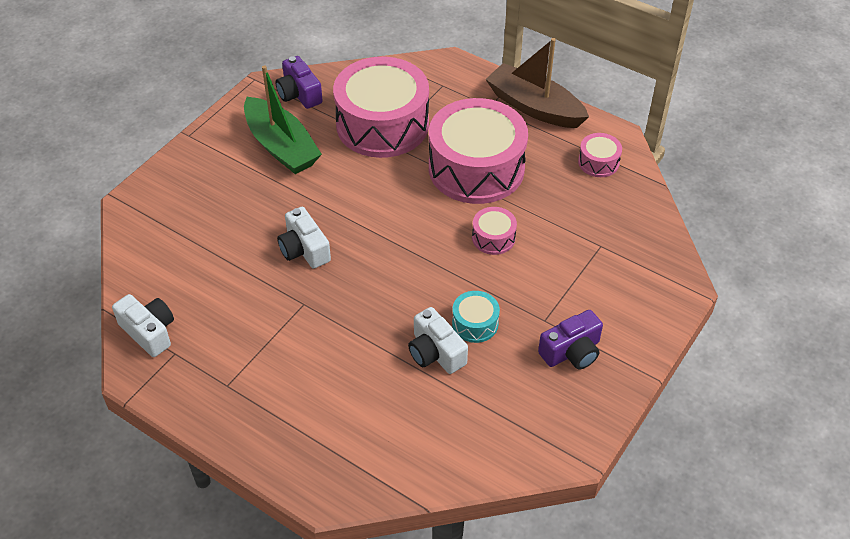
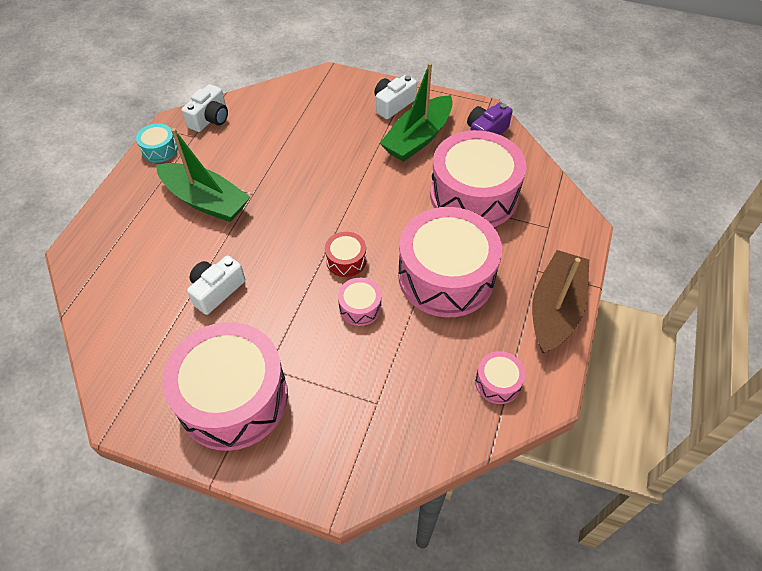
camera: 75 degrees right, 5 degrees up
(296, 350) = (206, 201): none -> green boat
(304, 249) = (309, 180): white camera -> white camera (393, 104)
(431, 238) = (346, 260): none -> red drum
(475, 323) = (253, 313): turquoise drum -> turquoise drum (159, 149)
(571, 352) = (233, 398): purple camera -> pink drum

